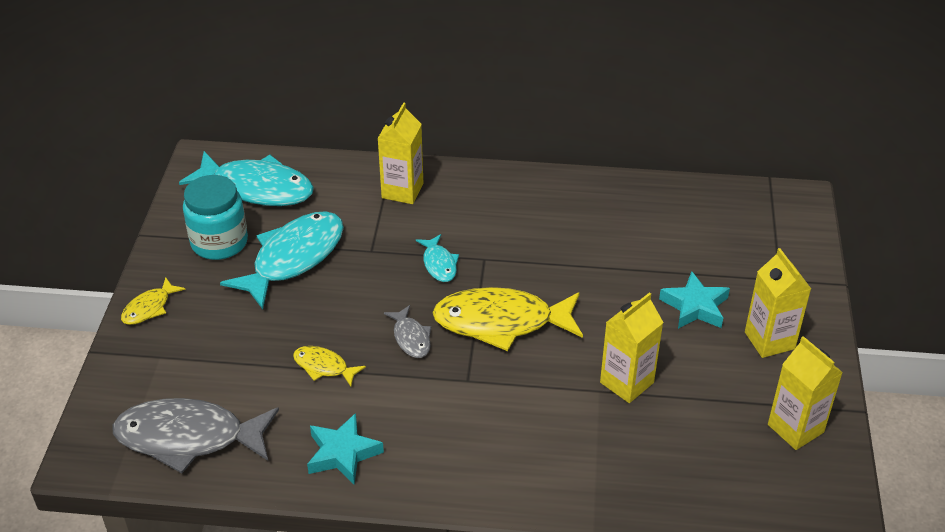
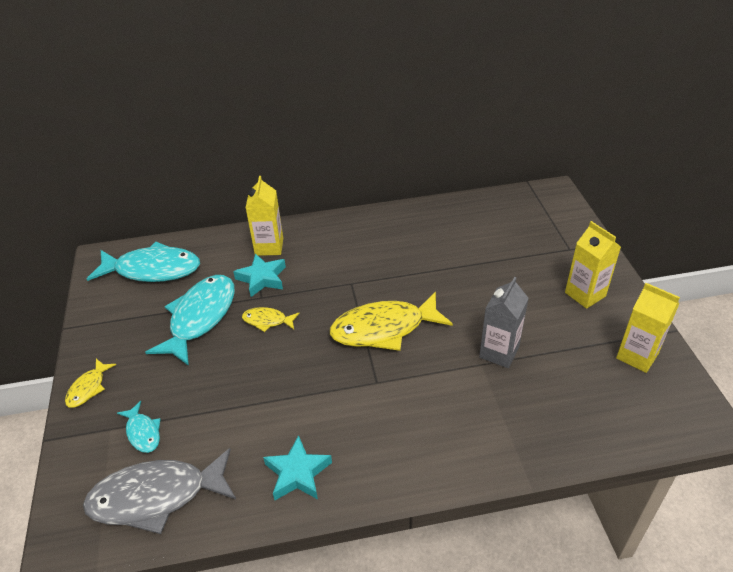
camera: 15 degrees left, 0 degrees up
(219, 242) = (134, 319): turquoise jar -> none
(323, 367) = (255, 401): yellow fish -> yellow fish (267, 321)
(411, 338) = (318, 359): grey fish -> none
(439, 264) = (318, 295): turquoise fish -> turquoise fish (143, 432)
(626, 382) = (499, 352): yellow carton -> grey carton
(695, 306) = (521, 282): turquoise star -> turquoise star (262, 278)

